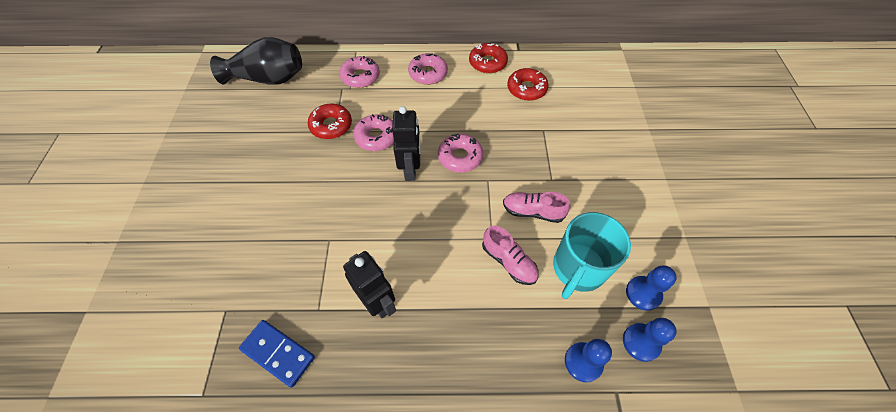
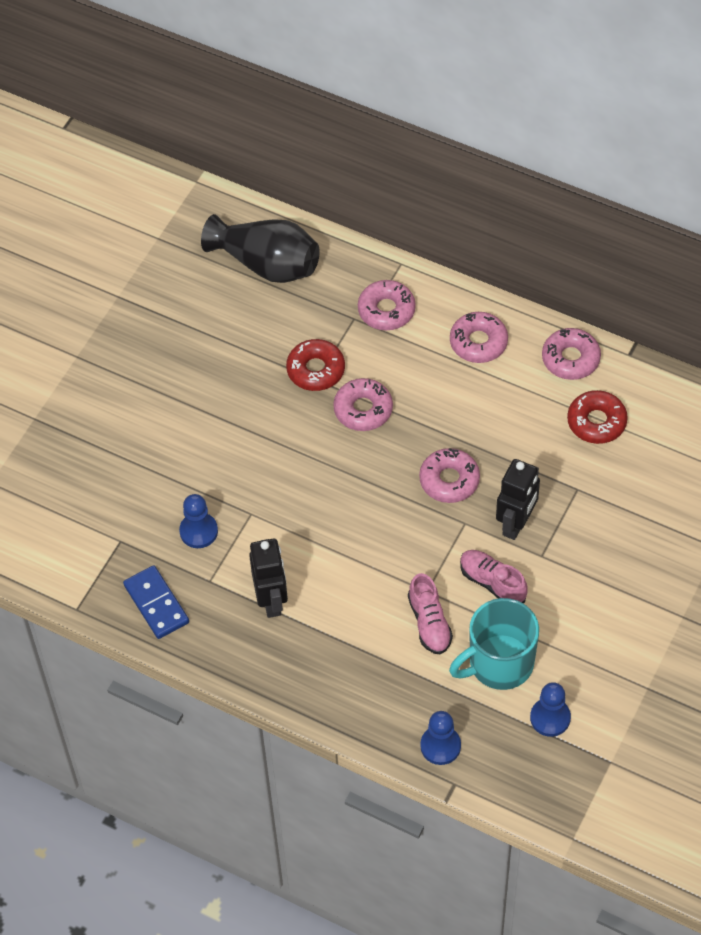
camera: 30 degrees right, 0 degrees up
(411, 169) = (382, 470): black robot -> black robot (516, 524)
(487, 63) = (570, 359): red donut -> pink donut
(641, 342) = (511, 757): blue pawn -> blue pawn (198, 531)

